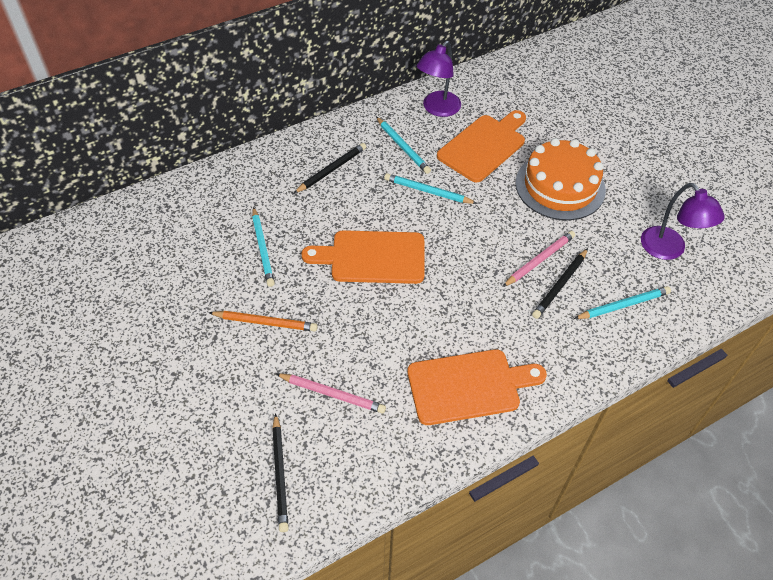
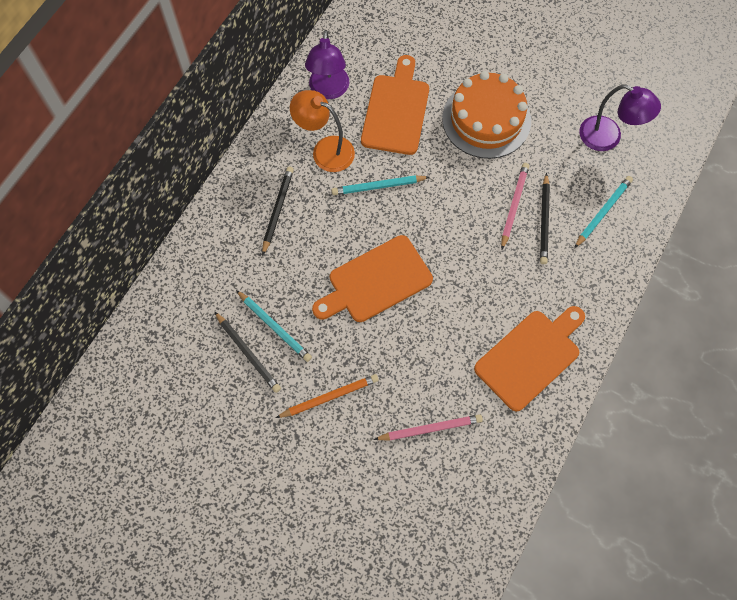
camera: 30 degrees left, 15 degrees up
(280, 474) = (437, 521): black pencil -> black pencil (248, 353)
(403, 147) = (325, 150): turquoise pencil -> orange lamp

